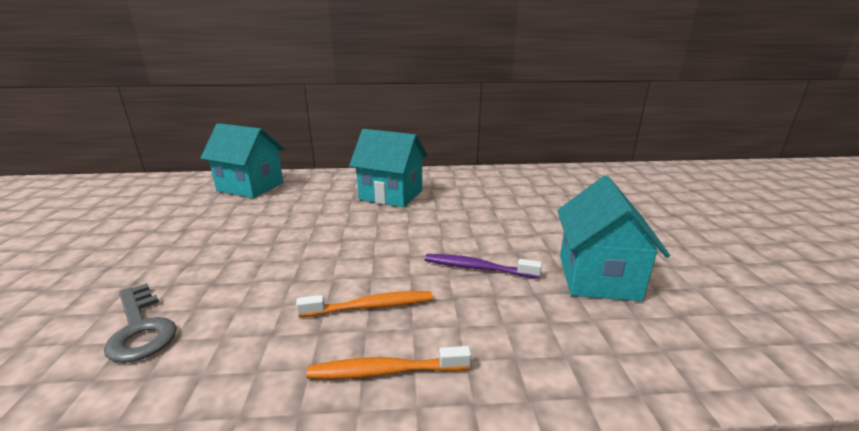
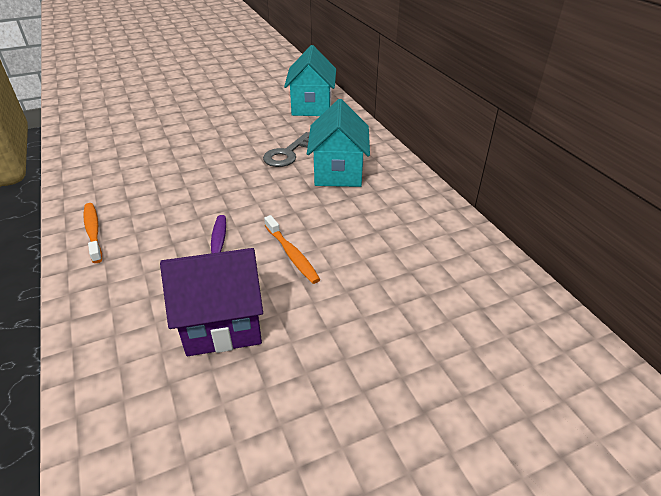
camera: 70 degrees right, 15 degrees up
(140, 328) = (125, 145): grey key -> grey key (287, 153)
(371, 306) = (155, 210): orange toothbrush -> orange toothbrush (292, 254)
(597, 277) = (223, 325): turquoise house -> purple house

